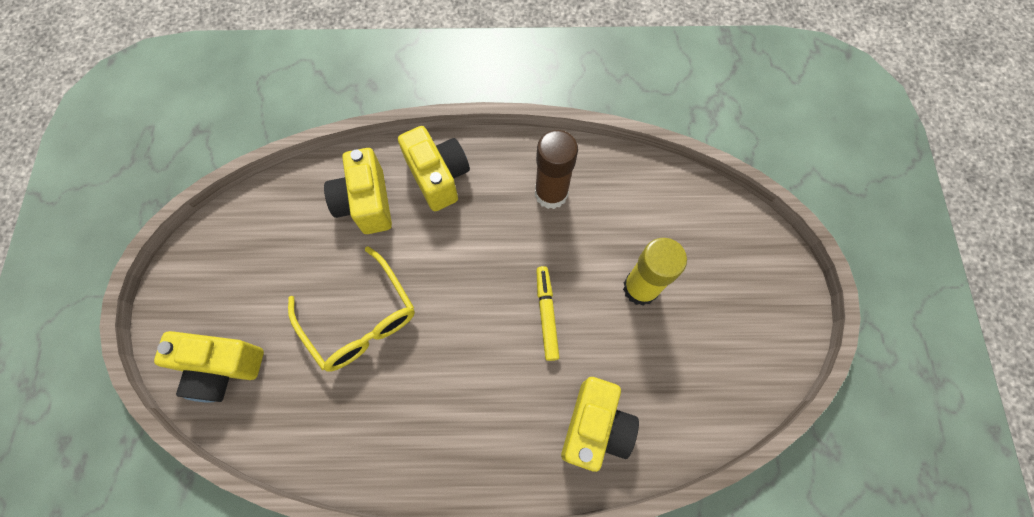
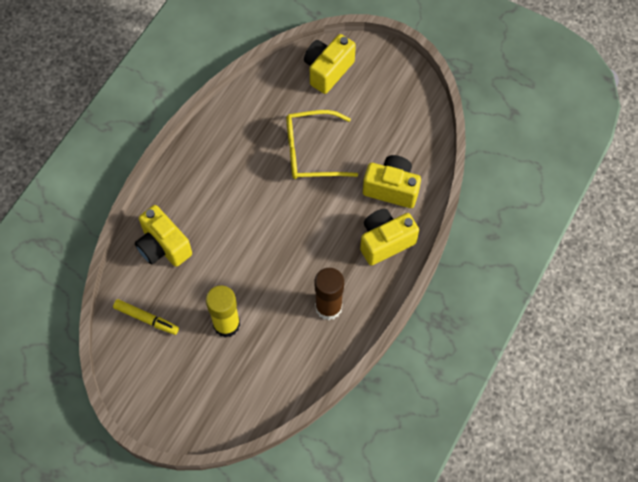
camera: 120 degrees right, 5 degrees down
(438, 177) = (385, 242): yellow camera -> yellow camera turned 150 degrees clockwise
(546, 314) = (247, 257): yellow marker -> yellow marker (146, 319)

